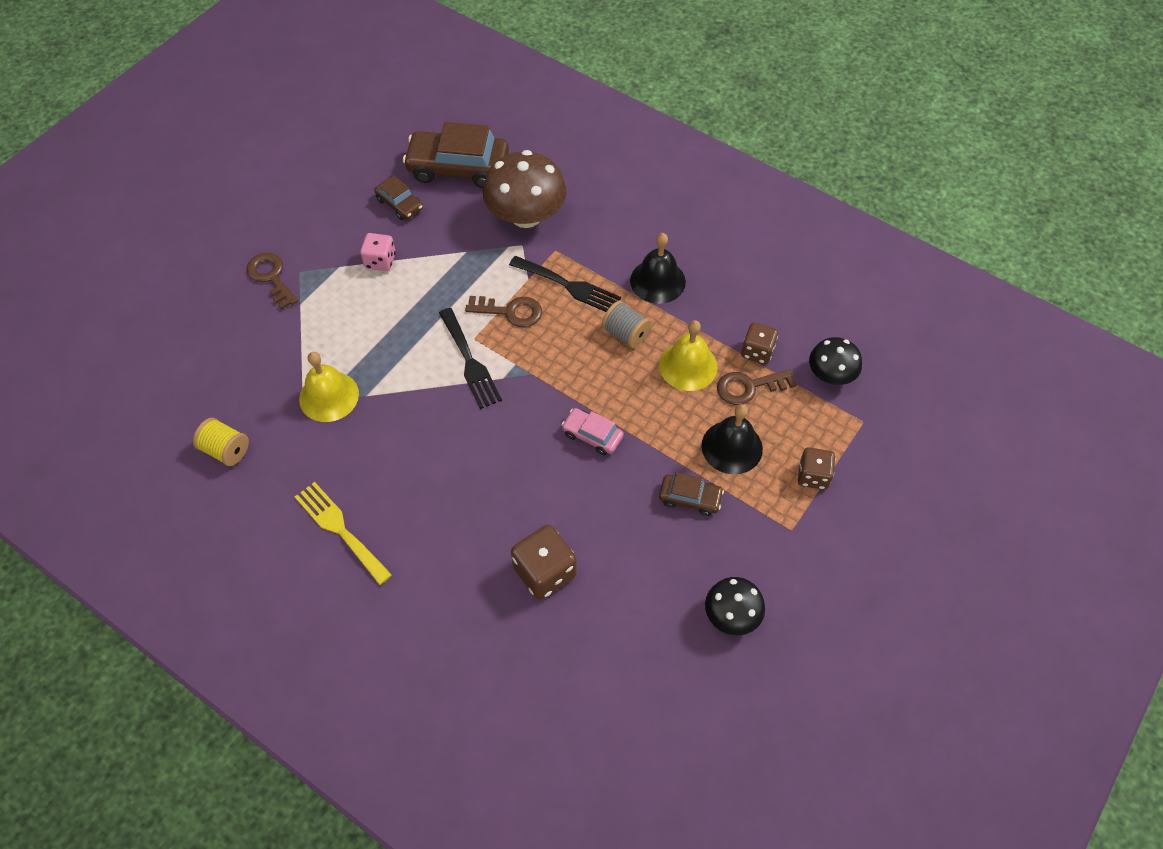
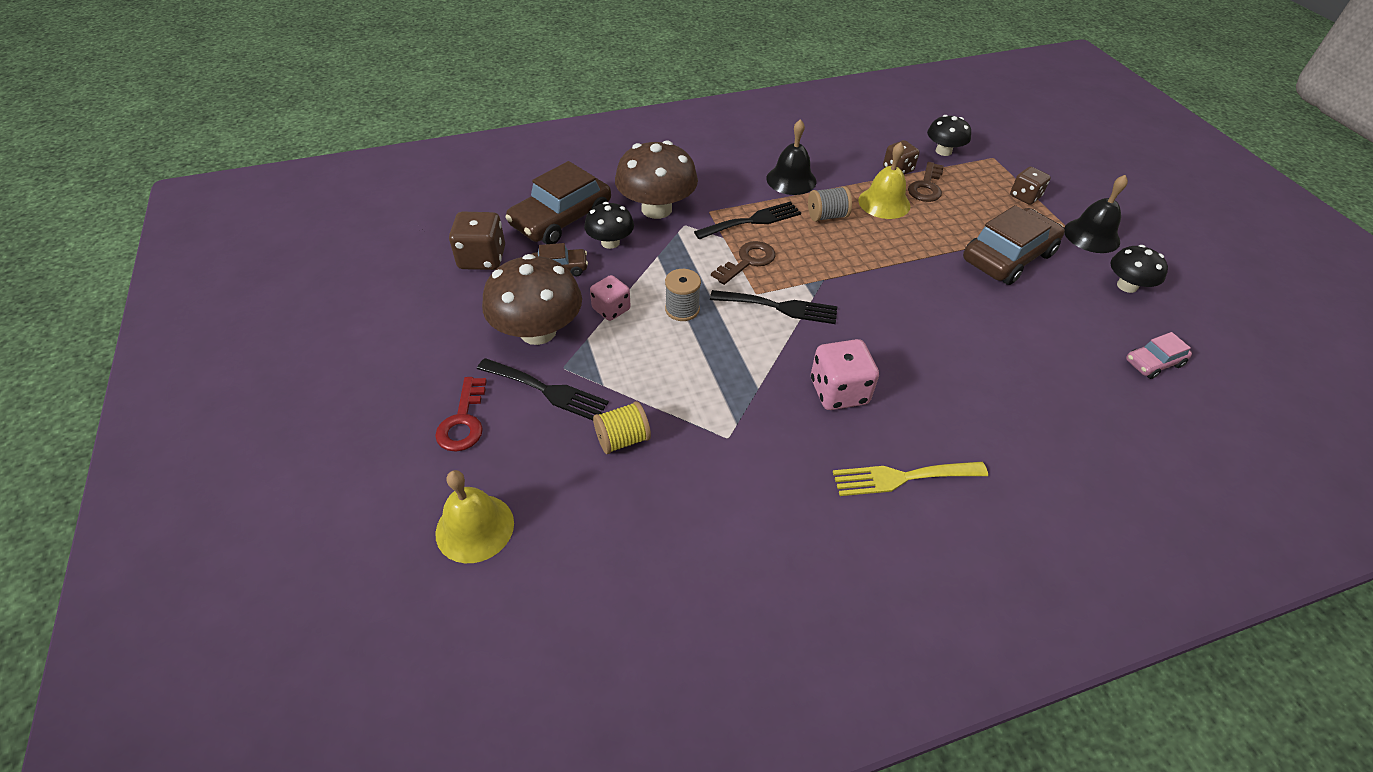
camera: 55 degrees left, 10 degrees down
(213, 252) = (463, 421): none -> red key
(226, 450) = (735, 527): yellow spool -> yellow spool (622, 439)
(271, 277) = (547, 390): brown key -> black fork
(323, 235) = (538, 331): none -> brown mushroom
(329, 396) = (736, 414): yellow bell -> yellow bell (475, 528)
(401, 448) = (838, 391): none -> pink dice
(415, 302) = (682, 309): none -> grey spool
(456, 213) = (610, 242): none -> black mushroom
(545, 572) = (1033, 363): brown dice -> brown dice (482, 258)
(592, 435) = (912, 276): pink car -> pink car (1153, 363)
(690, 498) = (1008, 257): brown car -> brown car, size x1.97
(732, 447) = (974, 218): black bell -> black bell (1091, 235)

